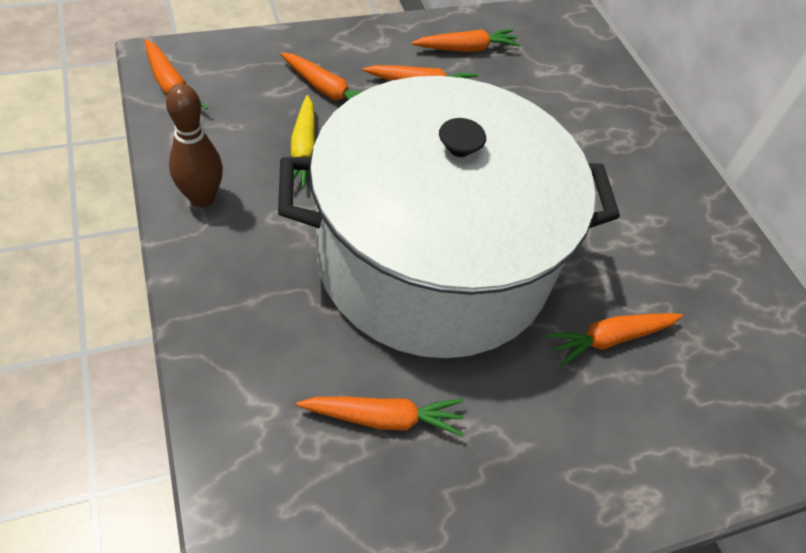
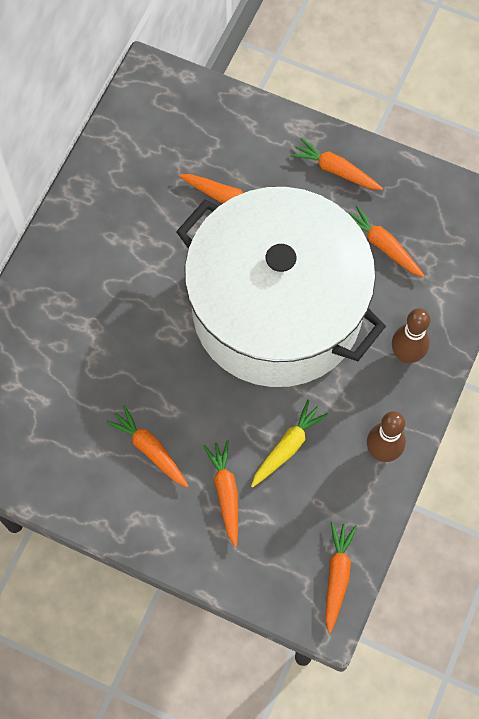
camera: 130 degrees left, 15 degrees up
(248, 306) = (406, 355): none -> brown bowling pin
(466, 49) = (76, 464): orange carrot -> orange carrot (335, 170)

